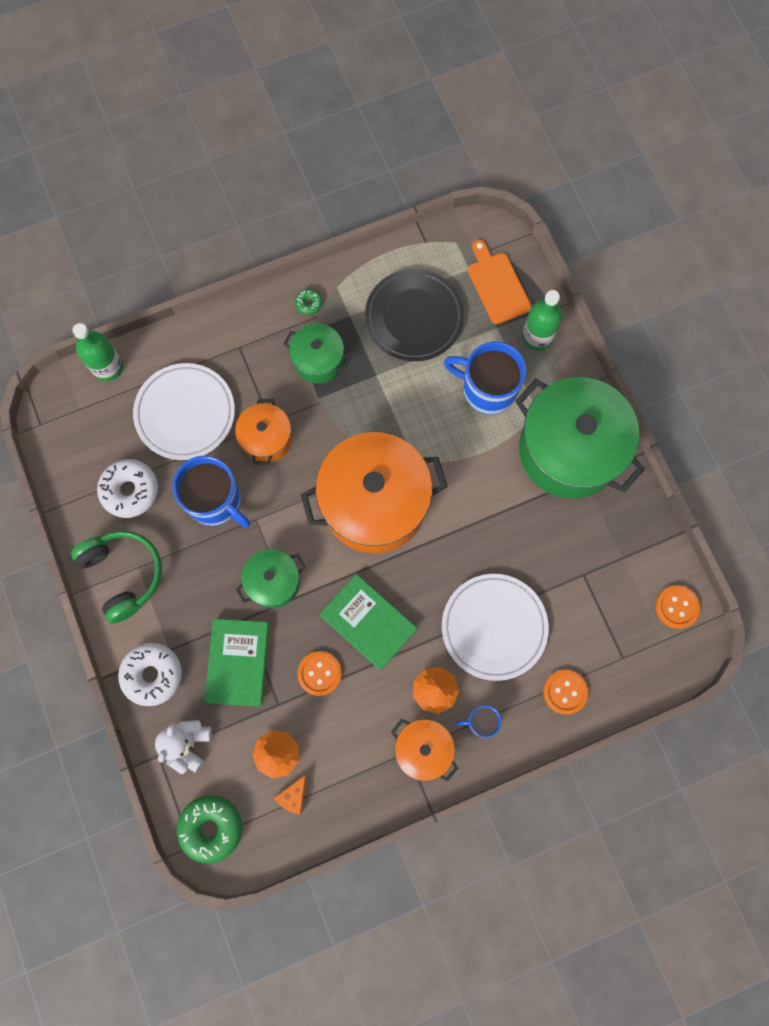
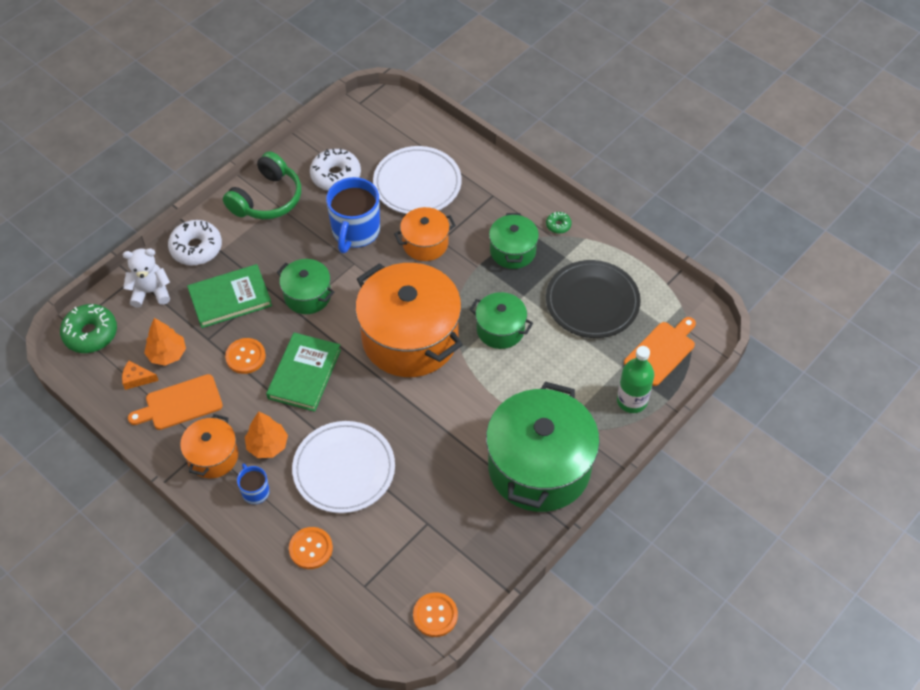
camera: 65 degrees right, 20 degrees down
(108, 367) = (427, 123): green bottle -> none
(345, 761) = (180, 403): none -> orange cutting board
(405, 415) = (500, 329): none -> green pot
(487, 389) = (559, 381): blue mug -> none

